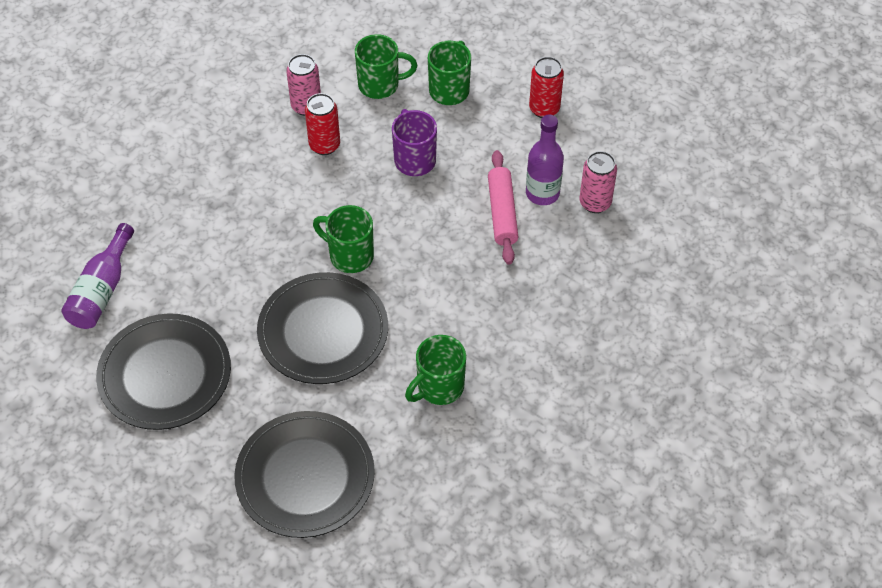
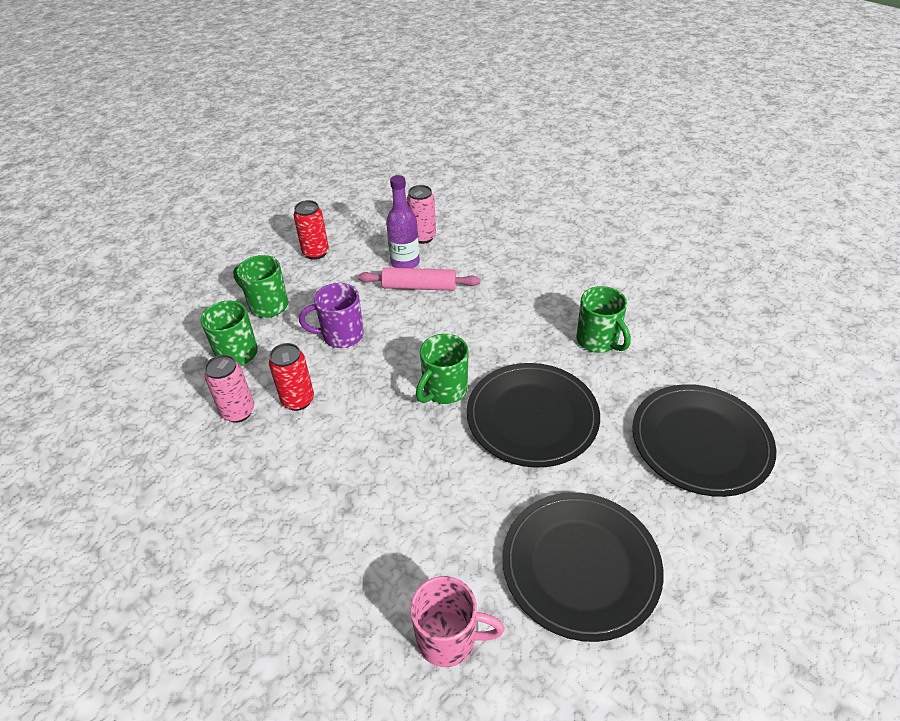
camera: 80 degrees left, 10 degrees down
(102, 290) = (448, 638): purple bottle -> pink mug

